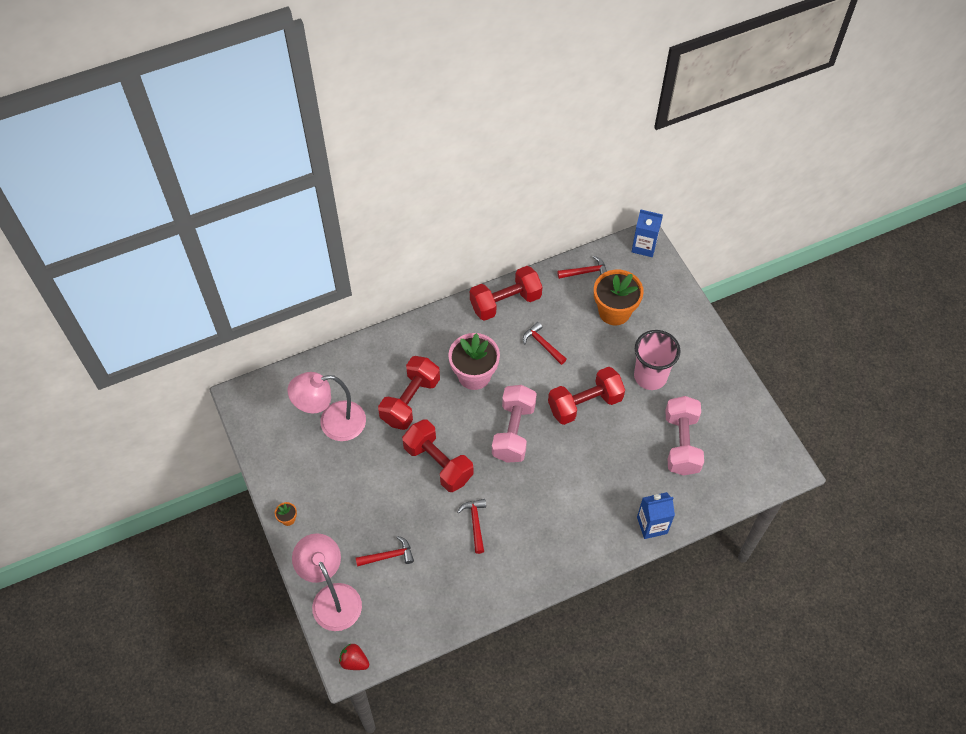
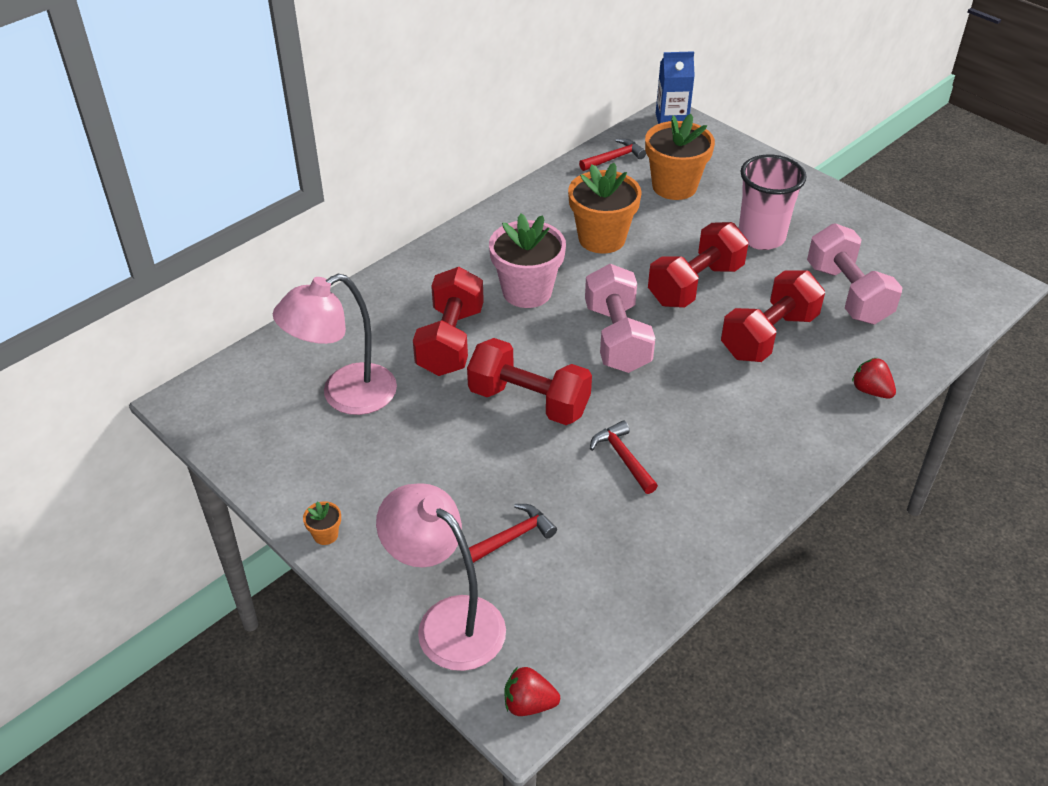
camera: 20 degrees left, 15 degrees down
(505, 302) = (527, 209): red dumbbell -> red dumbbell (768, 336)
(542, 344) = (601, 238): red hammer -> orange flower pot
(652, 525) = (871, 391): blue carton -> red strawberry

